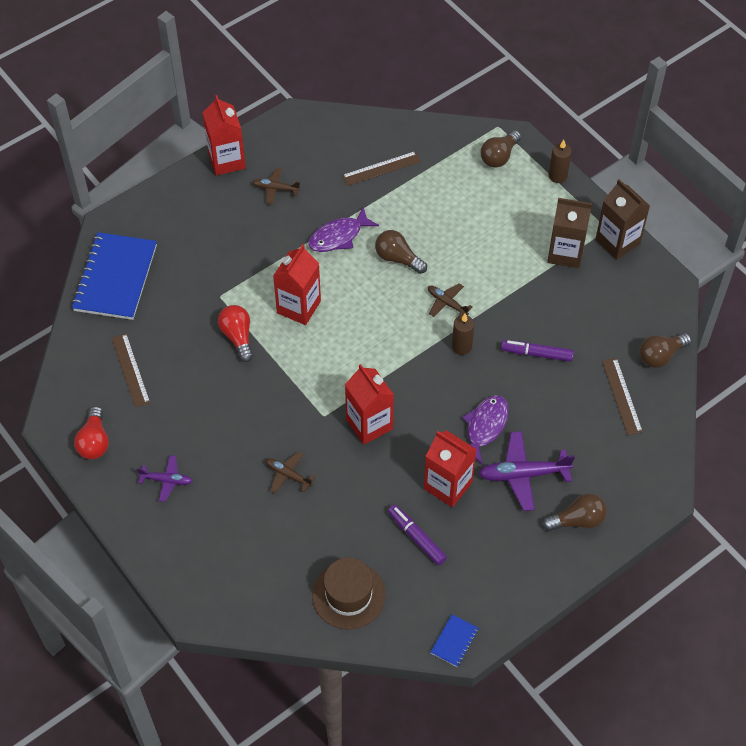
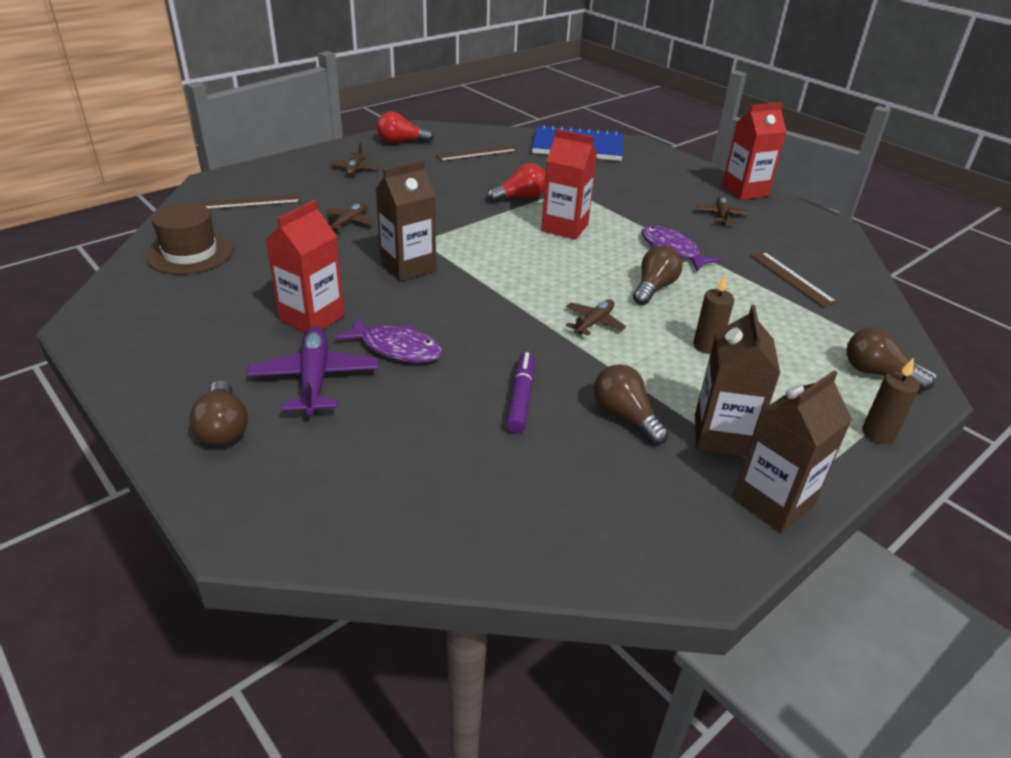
camera: 85 degrees right, 20 degrees down
(167, 480) = (355, 169): purple plane -> brown plane
(369, 424) = (408, 267): red carton -> brown carton
(416, 537) = (246, 295): purple marker -> none
(454, 641) = (91, 318): blue notebook -> none
(461, 346) = (525, 332): brown candle -> brown candle (707, 346)
(621, 396) = (445, 490): brown ruler -> brown ruler (252, 202)
(660, 356) = (532, 548): brown light bulb -> brown light bulb (625, 416)

